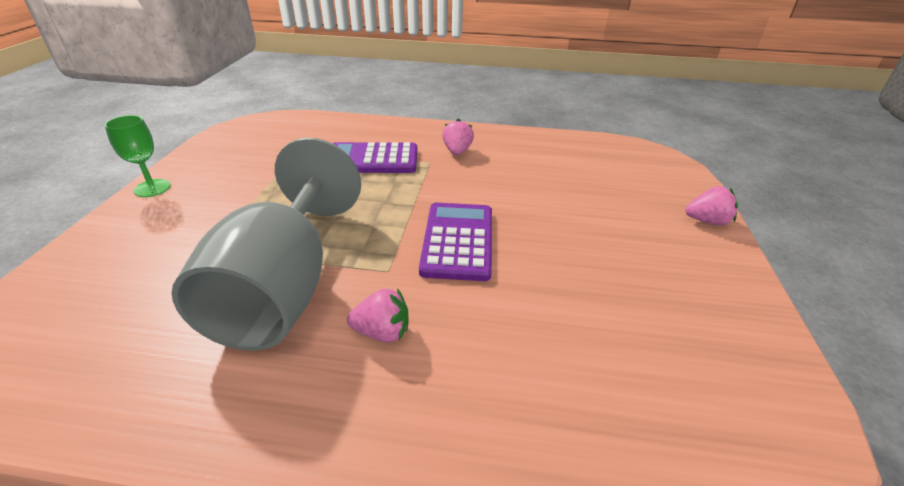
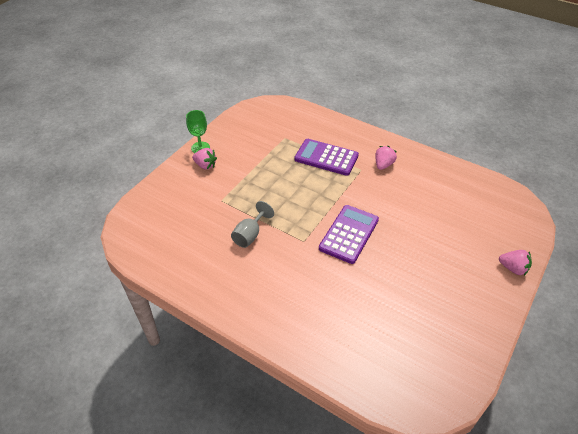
camera: 25 degrees right, 10 degrees up
(283, 288) = (250, 235): grey goblet -> grey goblet, size x0.42
(382, 332) = (287, 274): pink strawberry -> pink strawberry (205, 165)

